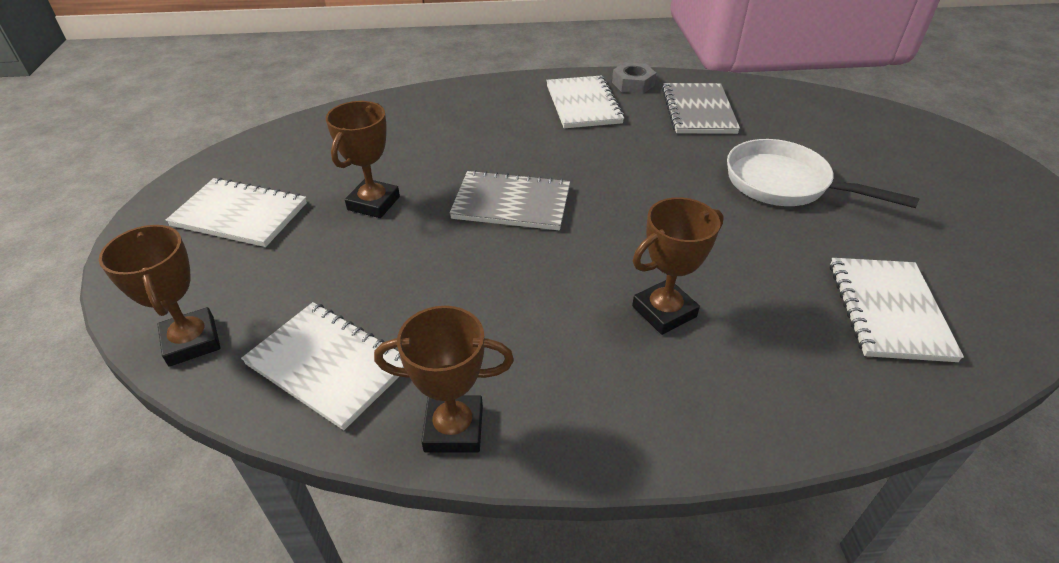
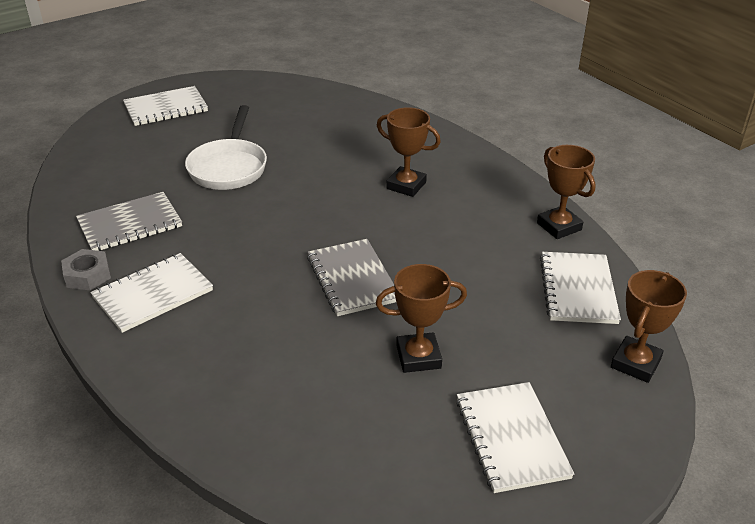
camera: 120 degrees left, 5 degrees down
(888, 310) = (337, 122): white notebook -> white notebook (166, 108)

